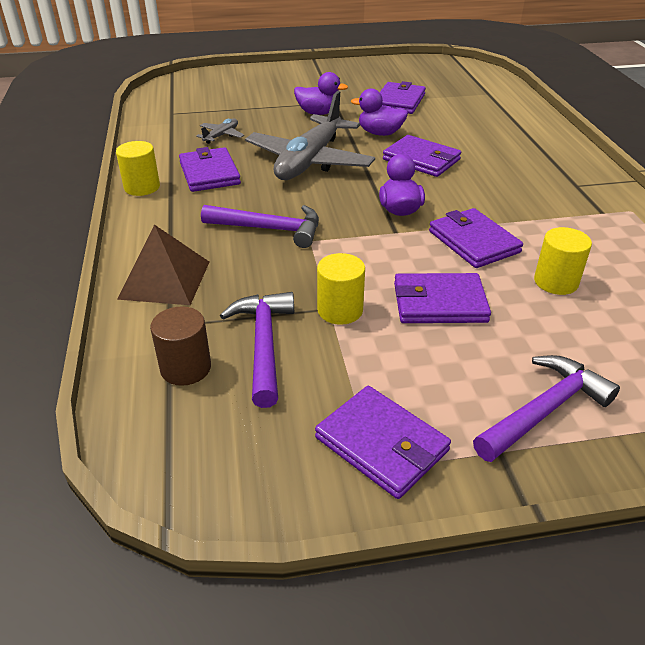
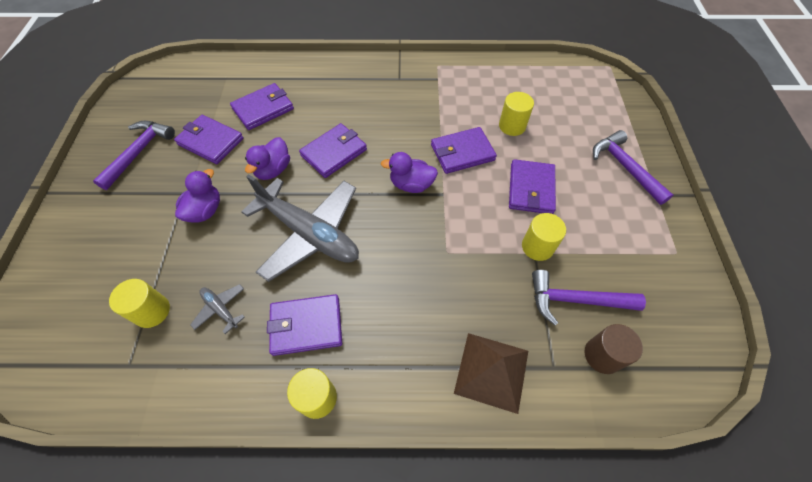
camera: 80 degrees left, 20 degrees up
(216, 112) = (152, 311): none -> yellow cylinder
(270, 229) = (424, 280): purple hammer -> purple hammer (139, 152)
(381, 444) = (659, 247): purple wallet -> purple wallet (263, 109)

